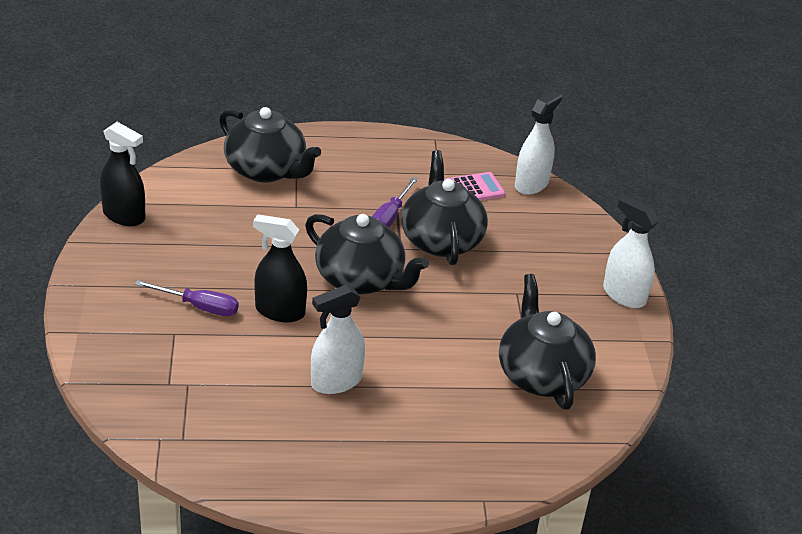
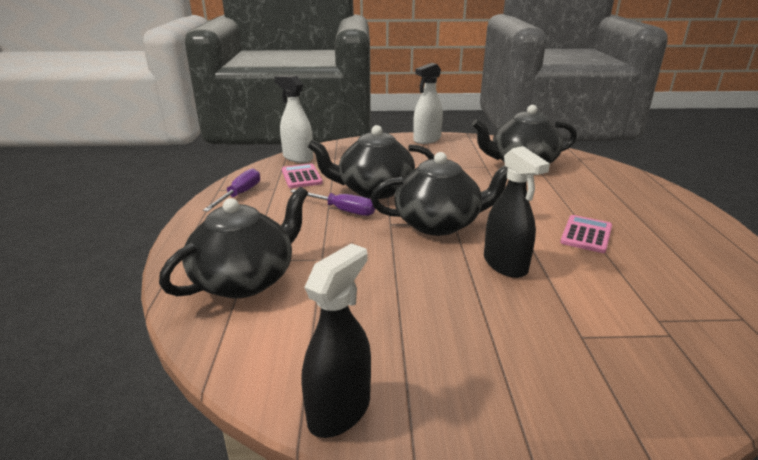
camera: 85 degrees left, 10 degrees down
(199, 307) = (524, 319): purple screwdriver -> purple screwdriver (240, 194)
(280, 311) = (505, 264): black spray bottle -> black spray bottle turned 45 degrees counterclockwise
(336, 381) = (586, 234): white spray bottle -> pink calculator
(361, 279) = (439, 223): black teapot -> black teapot turned 45 degrees clockwise

